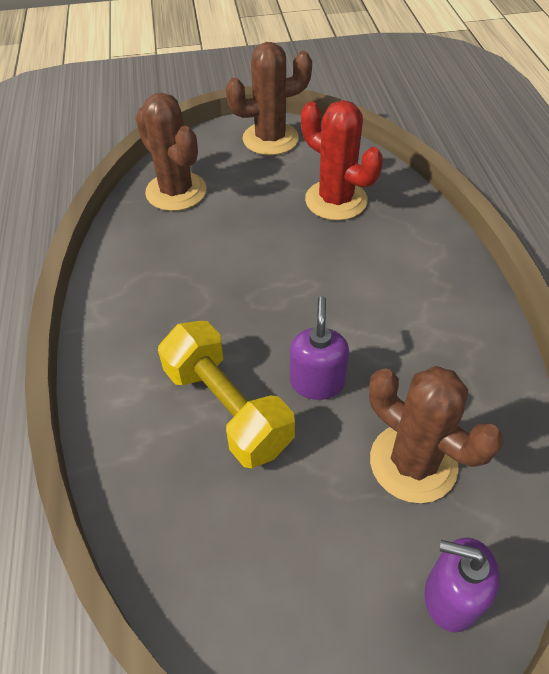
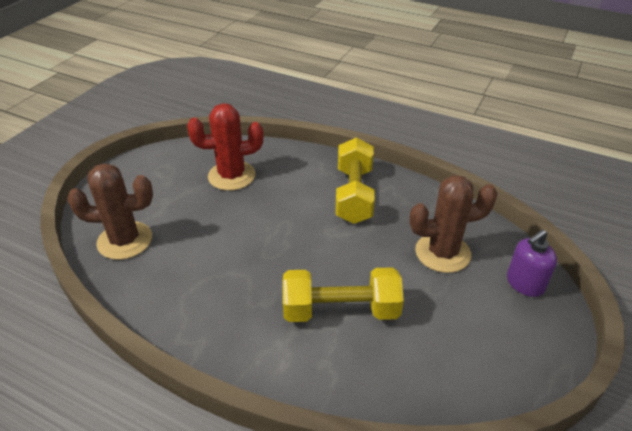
camera: 55 degrees left, 10 degrees down
(270, 139) = (139, 171): brown cactus -> none
(317, 382) = (359, 260): purple soap dispenser -> none
(421, 315) = (354, 195): none -> yellow dumbbell

